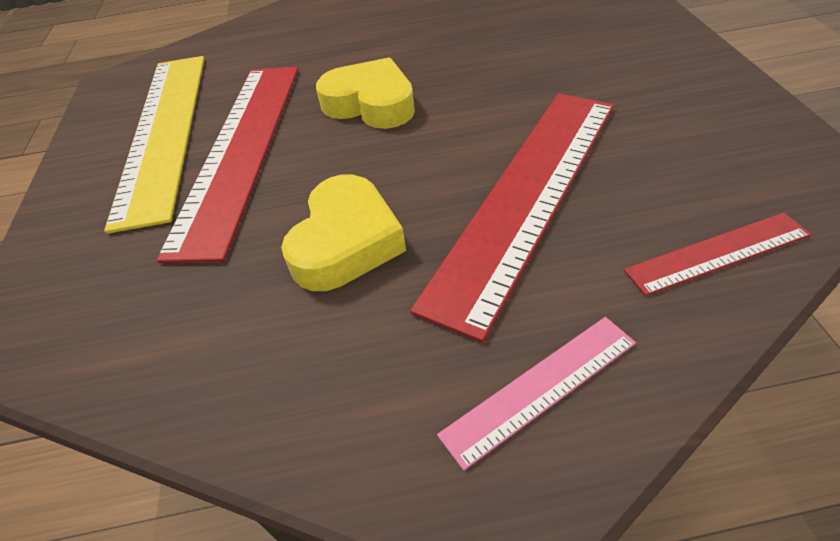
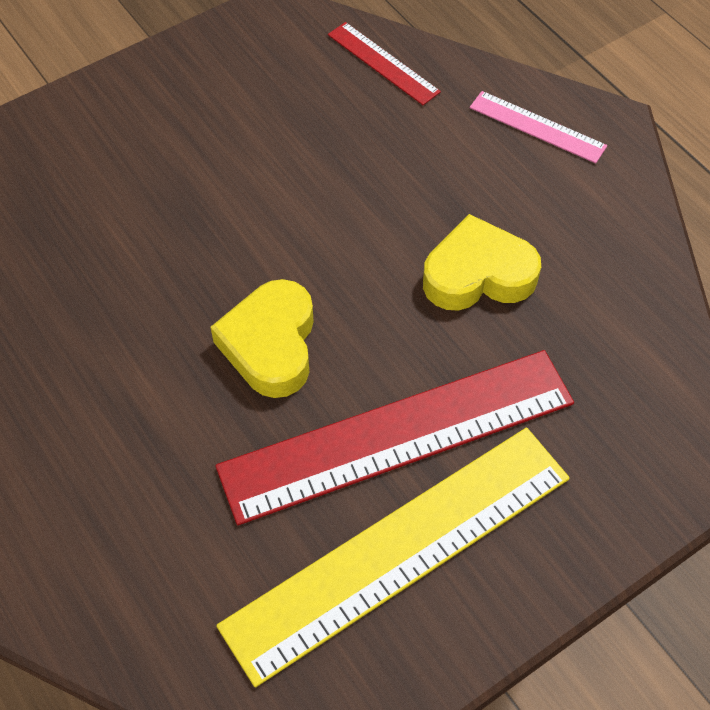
camera: 120 degrees left, 10 degrees up
(527, 194) = (366, 173): red ruler -> none

